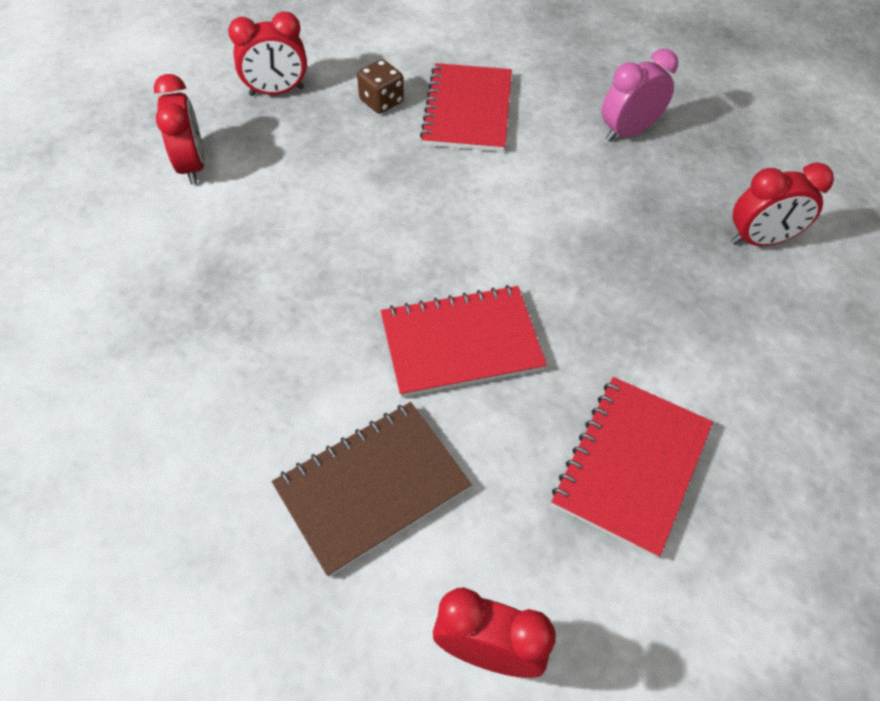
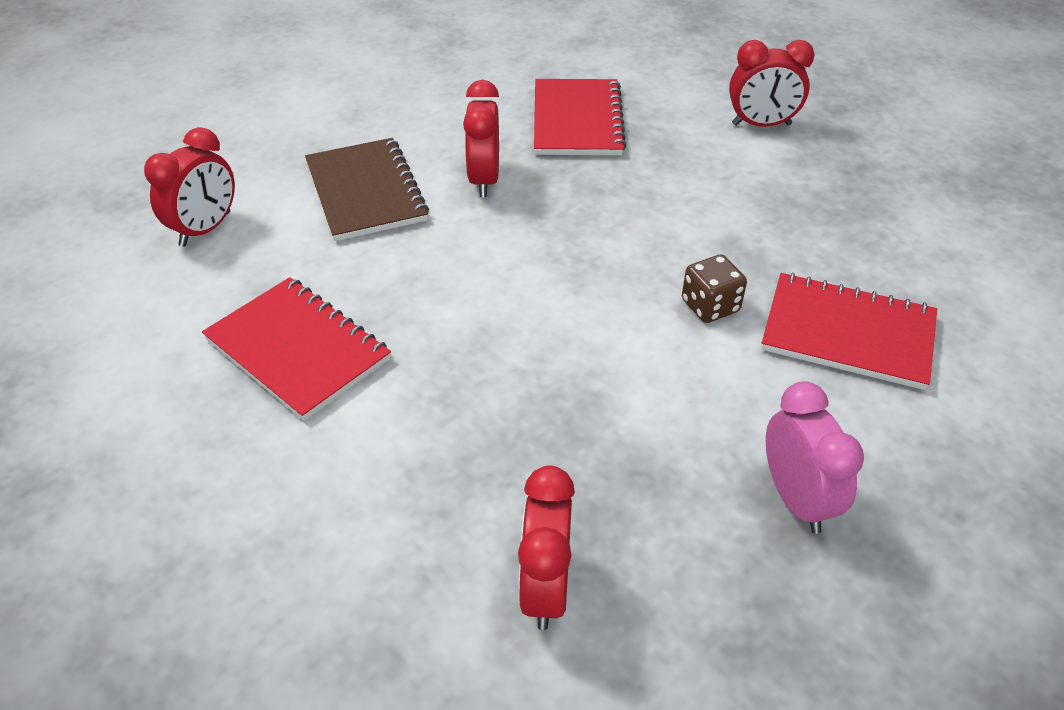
camera: 105 degrees right, 10 degrees down
(277, 91) = (881, 183): red clock -> red clock (484, 180)
(381, 101) = (864, 260): brown dice -> brown dice (710, 306)
(461, 343) = (484, 264): red notebook -> red notebook (577, 120)

